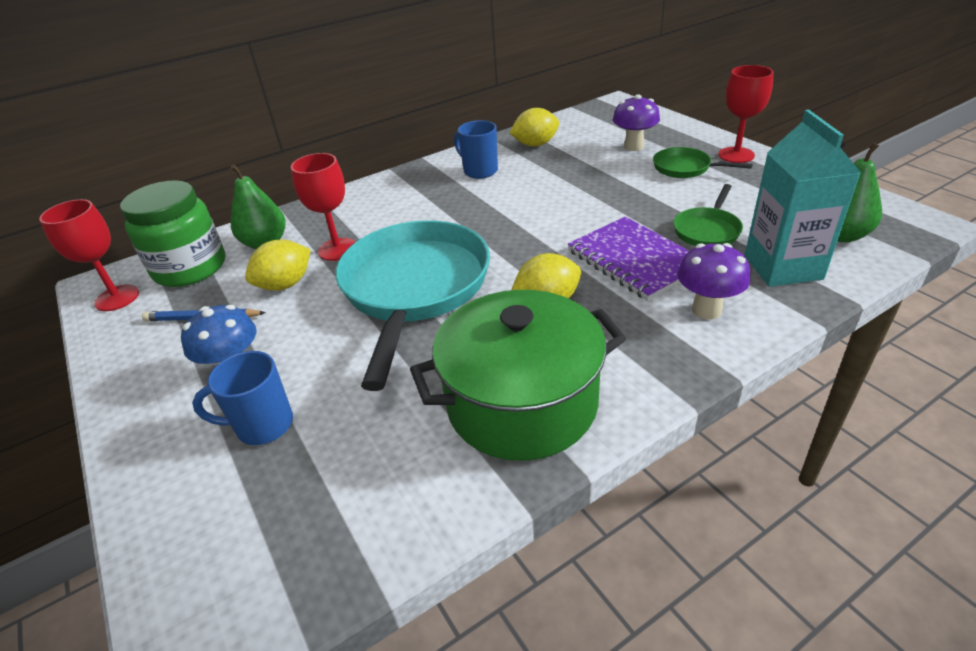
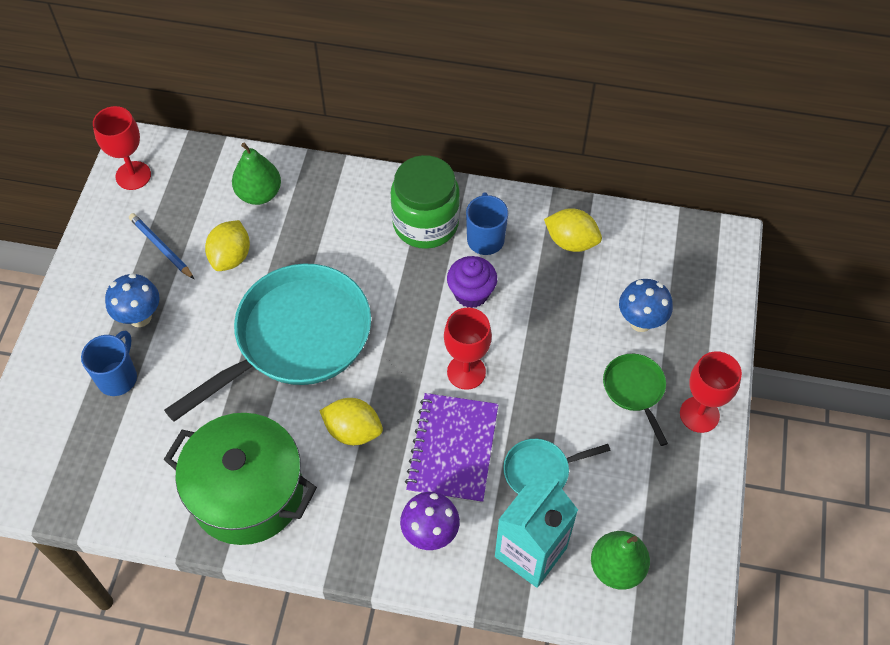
camera: 40 degrees right, 20 degrees up
(190, 268) = (194, 180): green jar -> green jar (425, 223)
(263, 425) = (118, 377): blue mug -> blue mug turned 75 degrees clockwise
(285, 284) = (231, 257): yellow lemon -> yellow lemon turned 75 degrees counterclockwise
(337, 249) = (294, 247): red goblet -> red goblet (466, 372)
(512, 194) = (471, 293): none -> purple cupcake
(634, 146) = (640, 322): purple mushroom -> blue mushroom
(707, 230) = (540, 471): green pan -> turquoise pan

